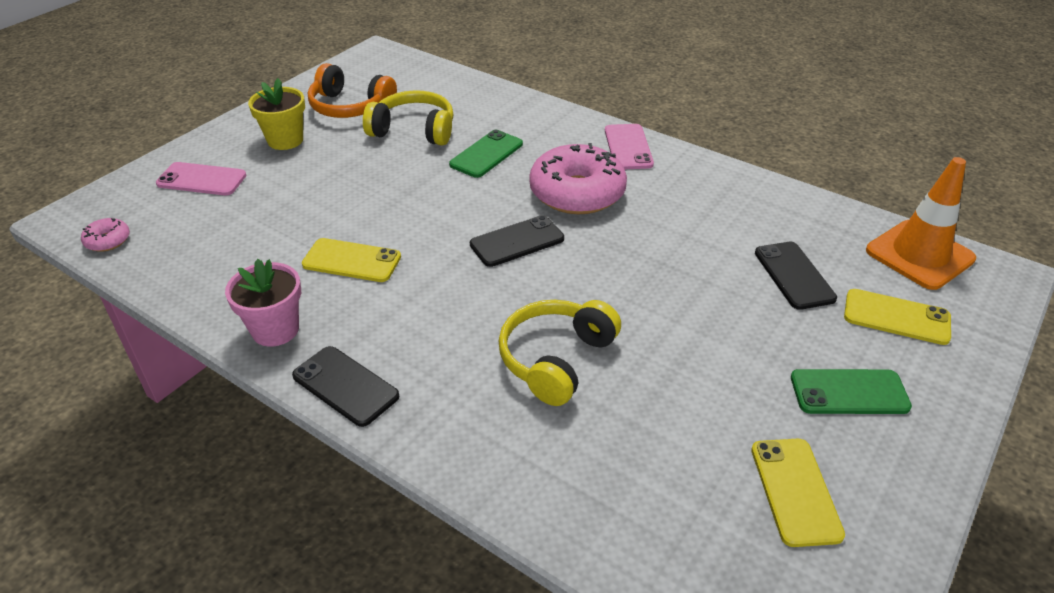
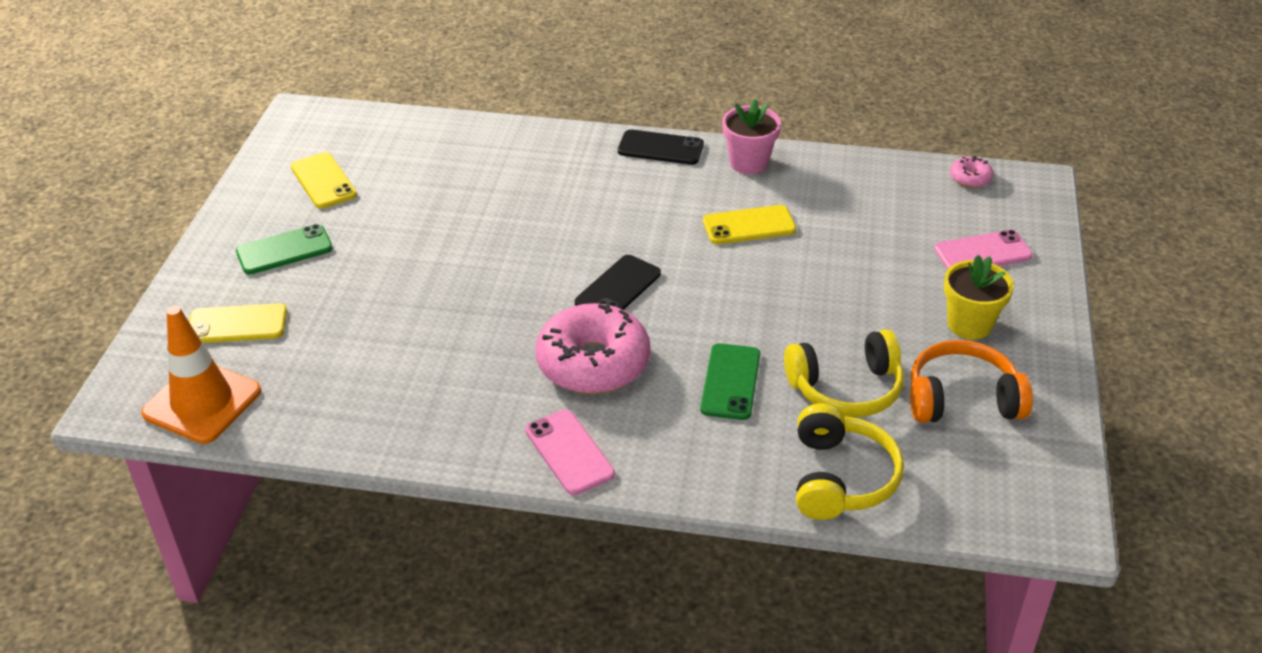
camera: 155 degrees right, 0 degrees up
(556, 359) = (522, 206): yellow headphones -> yellow headphones (841, 478)
(794, 275) = (336, 337): black phone -> none

